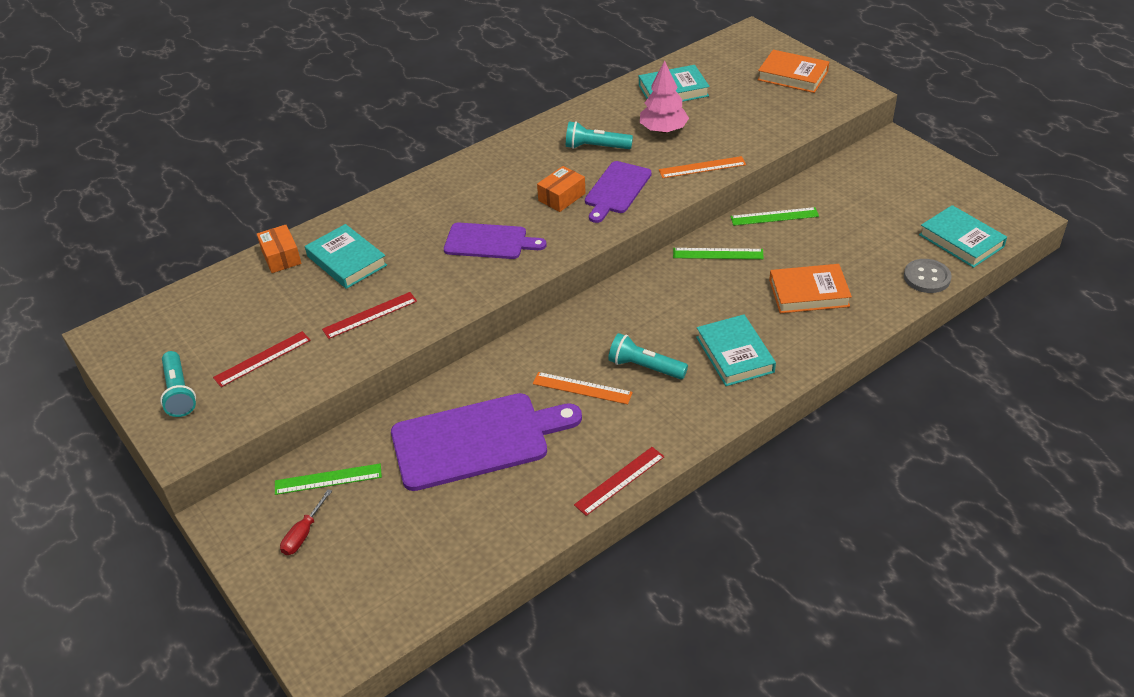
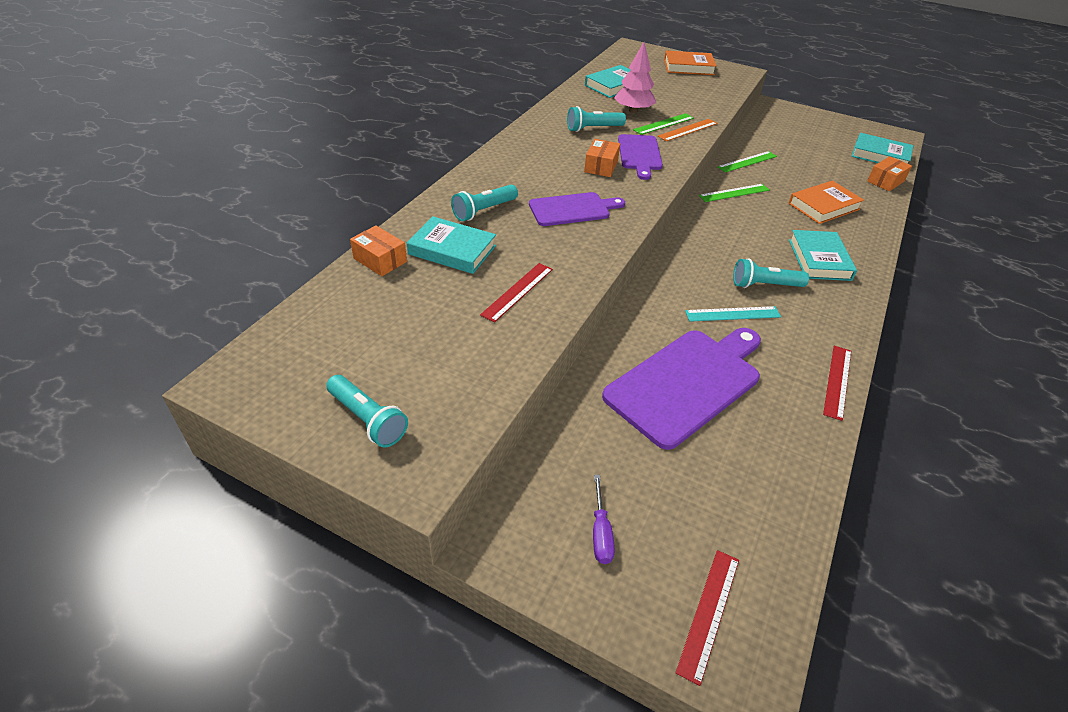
camera: 30 degrees left, 0 degrees up
(262, 359) = (439, 359): red ruler -> red ruler (708, 613)
(303, 534) = (600, 532): red screwdriver -> purple screwdriver
(328, 479) = (578, 465): green ruler -> green ruler (663, 124)
(406, 225) = (484, 211): none -> turquoise flashlight
(582, 388) = (732, 314): orange ruler -> turquoise ruler
(735, 354) = (819, 259): turquoise book -> turquoise book turned 45 degrees clockwise
(927, 277) = (885, 181): grey button -> orange box

